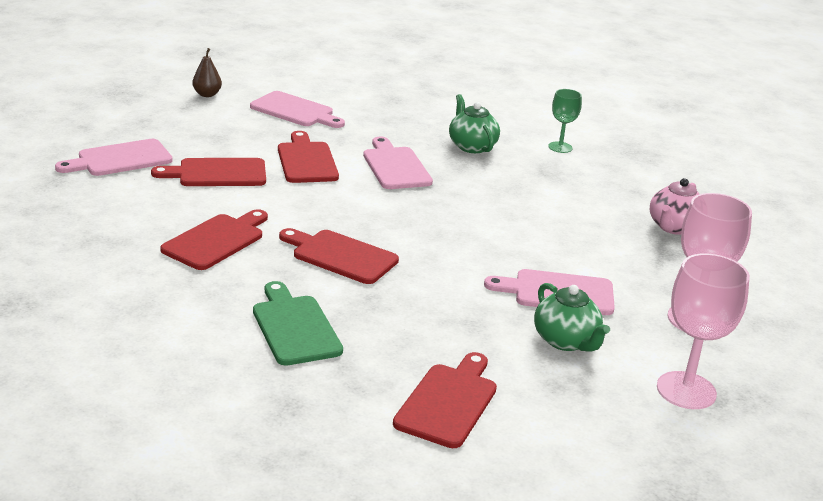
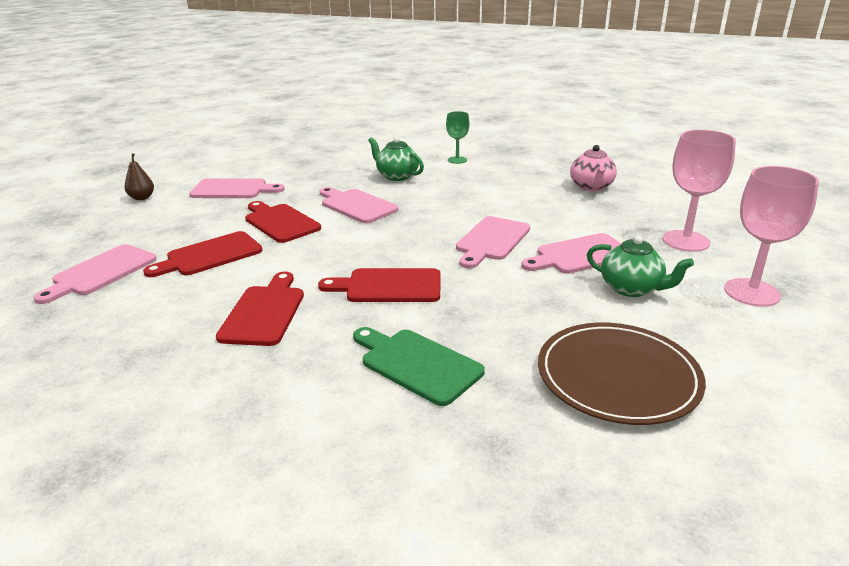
camera: 25 degrees left, 0 degrees up
(448, 402) = (617, 376): red cutting board -> brown plate
(487, 247) = (491, 240): none -> pink cutting board

